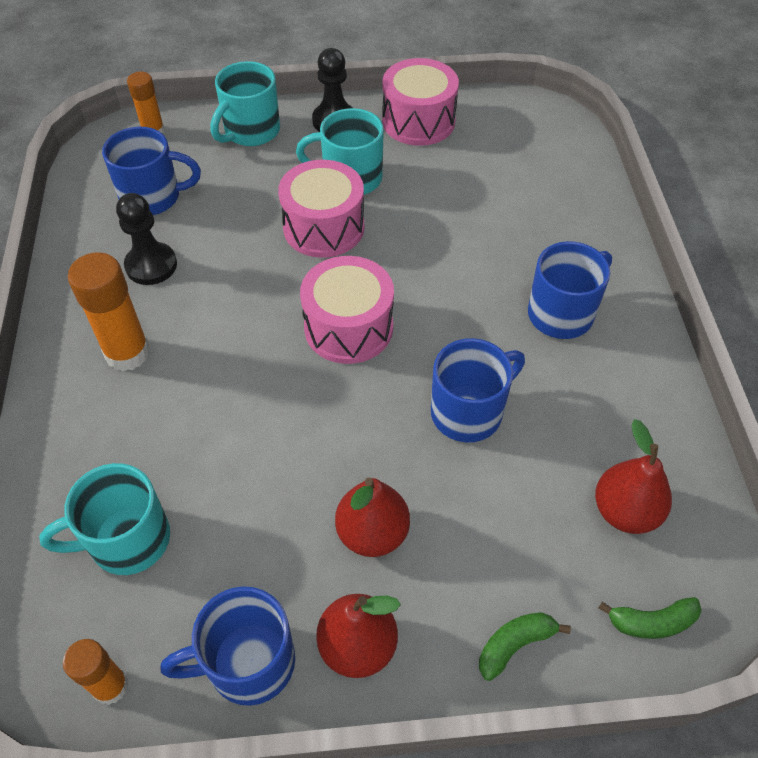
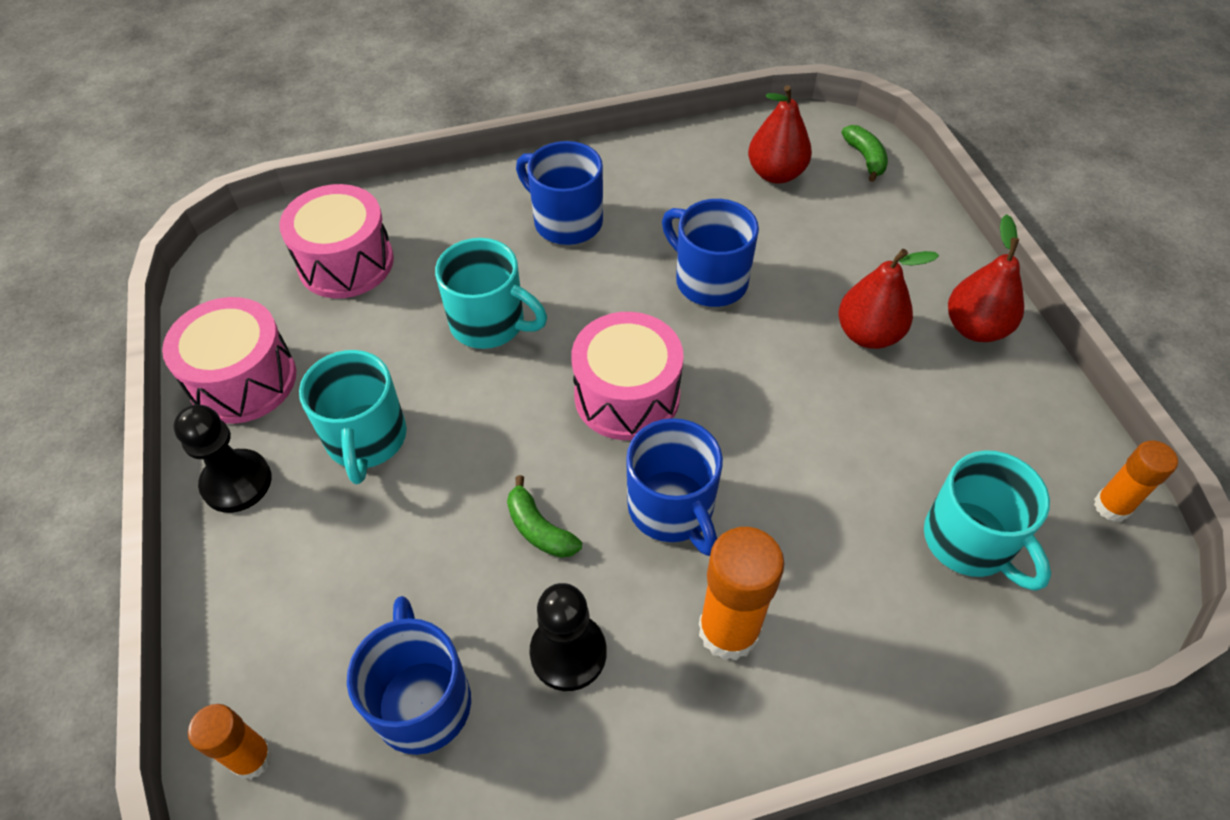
camera: 100 degrees left, 0 degrees up
(248, 663) = (1031, 402): blue mug -> blue mug (672, 509)
(251, 131) = (258, 594): turquoise mug -> turquoise mug (490, 323)
(324, 227) = (465, 452): pink drum -> pink drum (346, 263)
(514, 644) = (922, 231): green banana -> green banana (539, 529)

